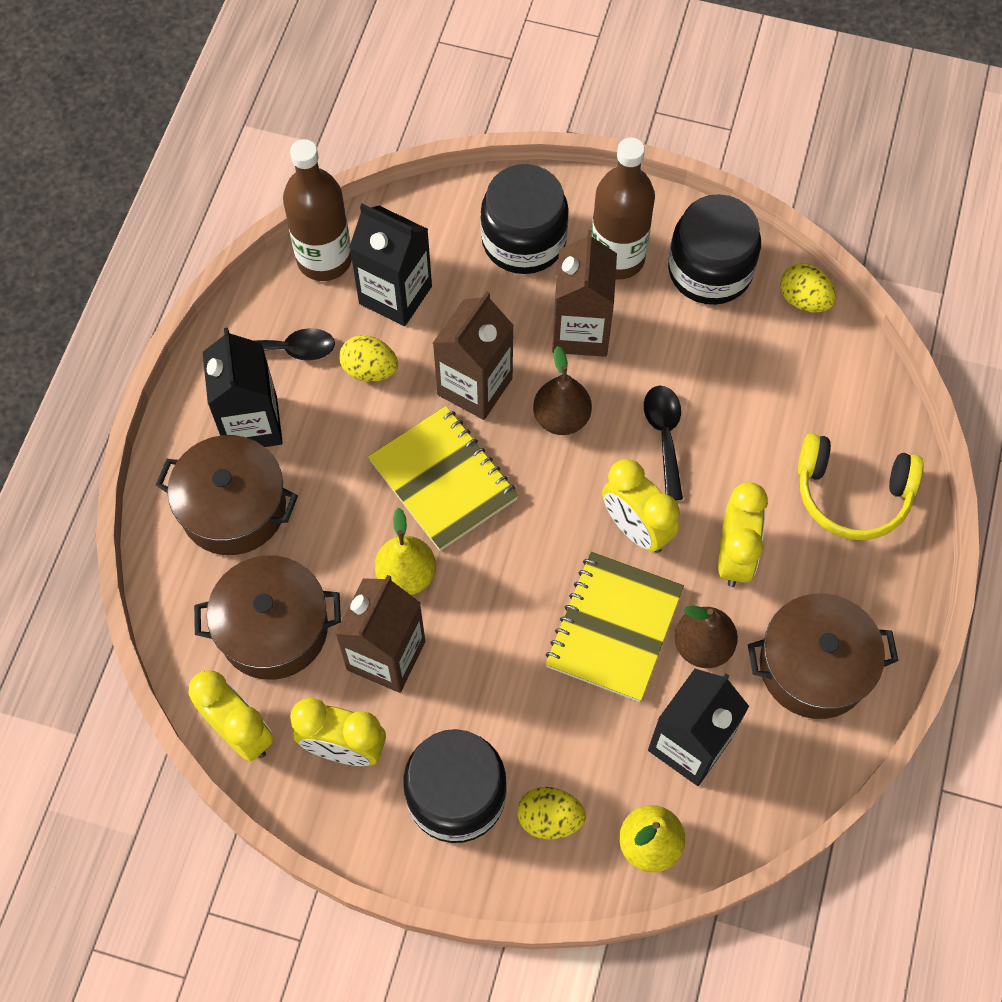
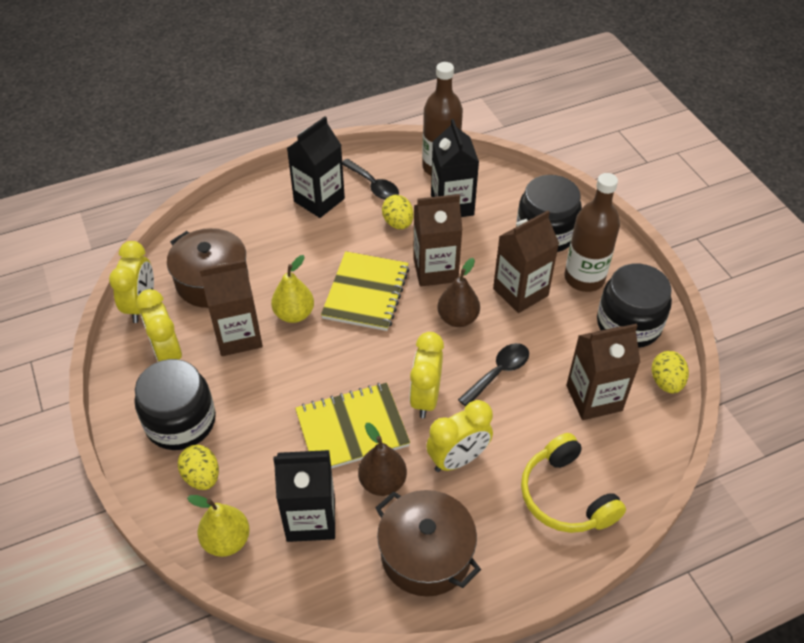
camera: 50 degrees right, 15 degrees down
(233, 508) = (265, 223): brown pot -> none
(768, 377) = (594, 398): none -> brown carton

